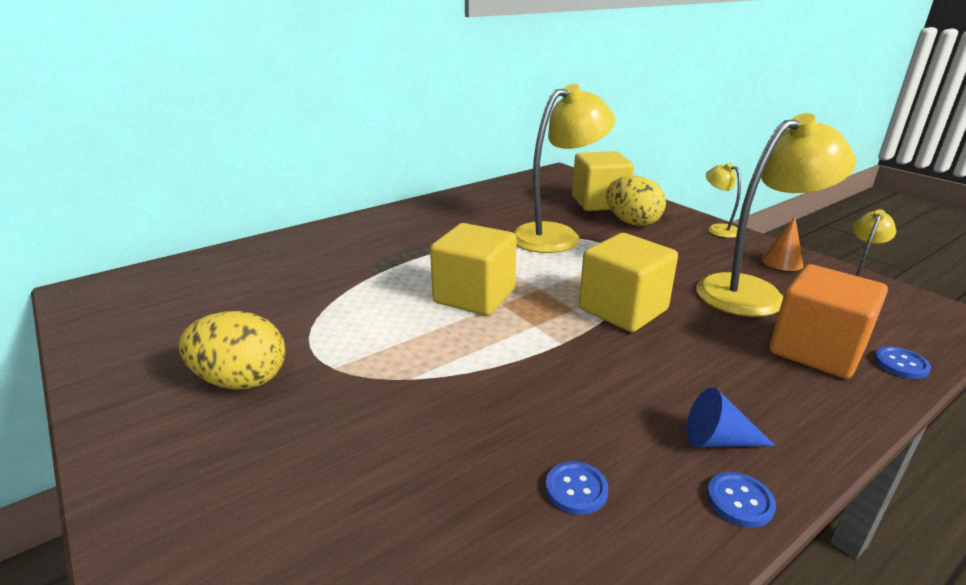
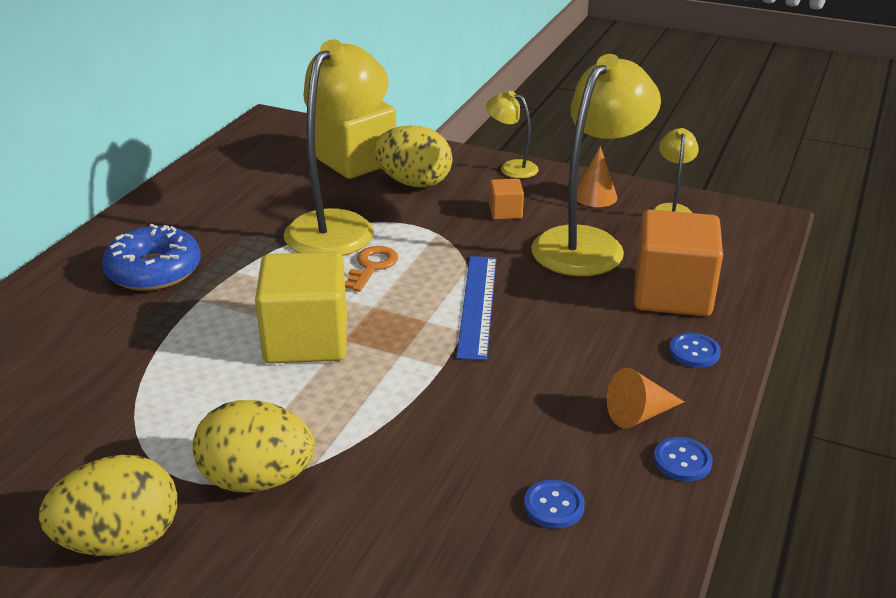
camera: 30 degrees left, 5 degrees up
(360, 374) = (257, 480): none -> yellow egg
(415, 232) = (154, 271): none -> blue donut
(560, 264) = (372, 266): none -> orange key
(623, 310) = (477, 305): yellow cube -> blue ruler
(693, 255) = (505, 212): none -> orange cube
(717, 440) = (639, 414): blue cone -> orange cone
(900, 364) = (742, 285): blue button -> blue button (694, 352)

